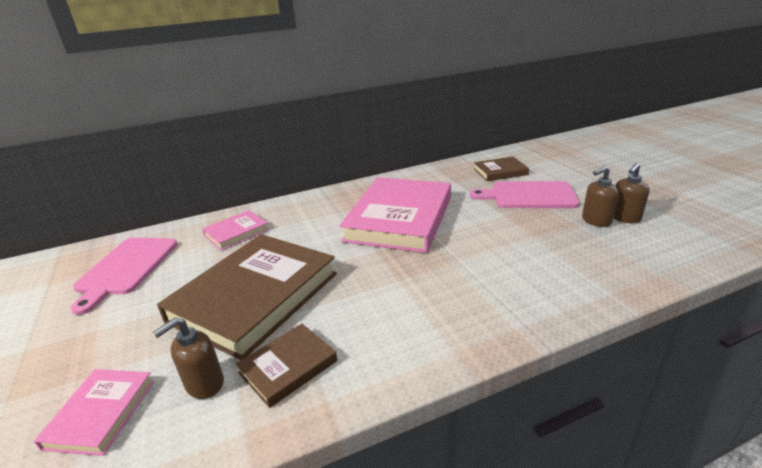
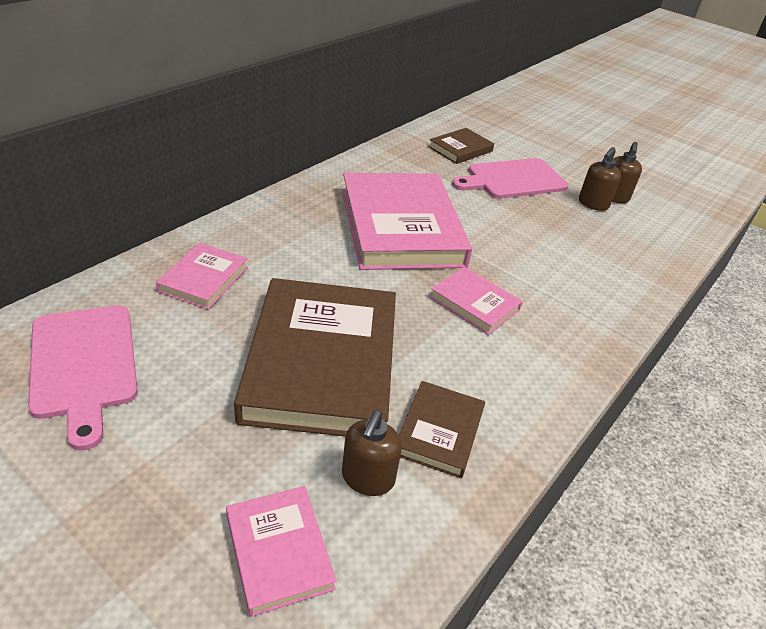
camera: 35 degrees left, 10 degrees up
(408, 279) = (474, 303): none -> pink book

